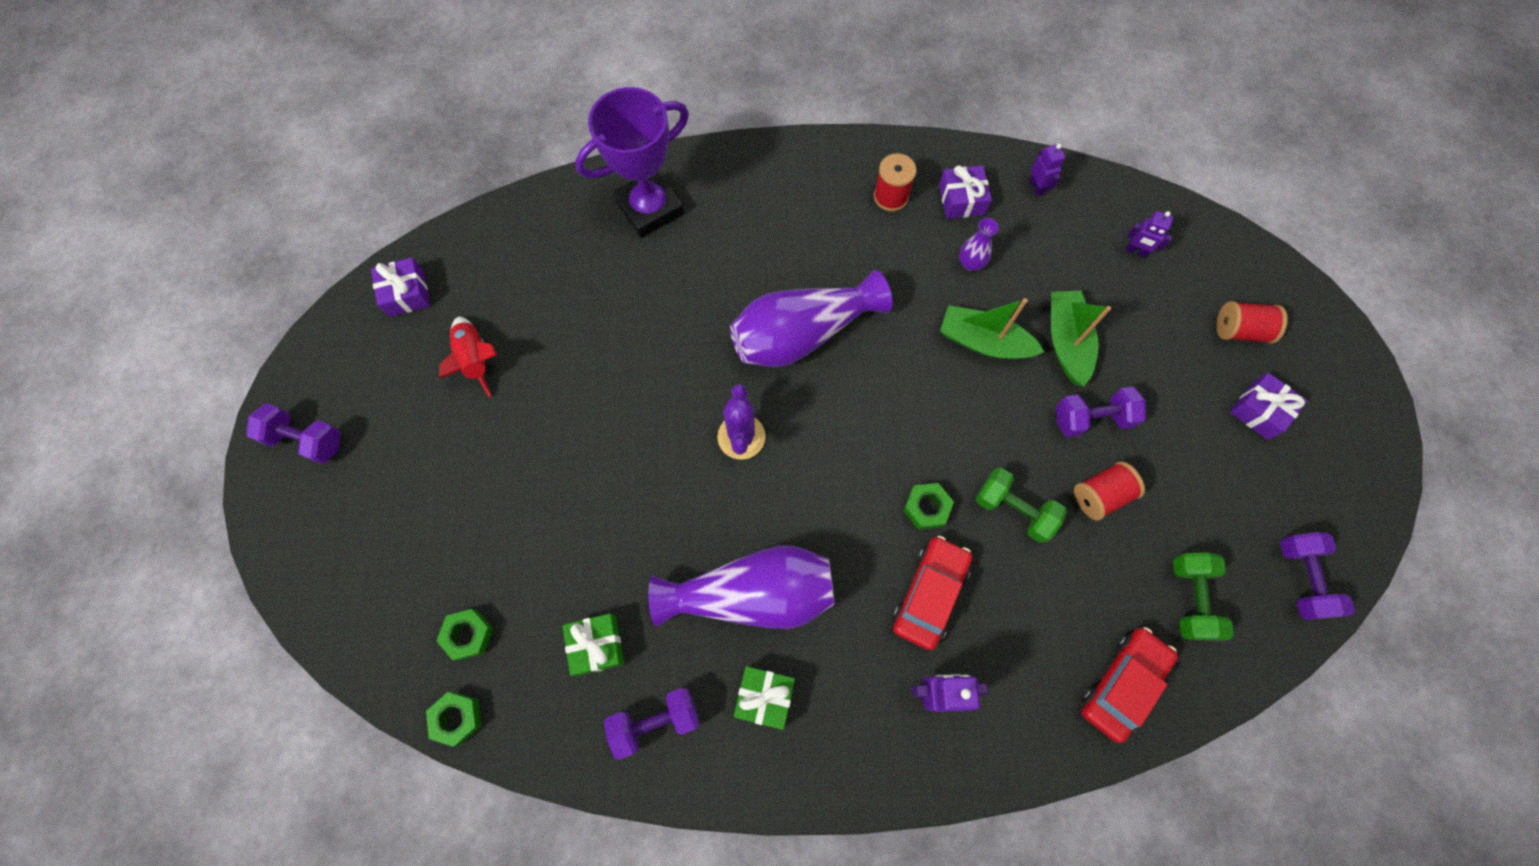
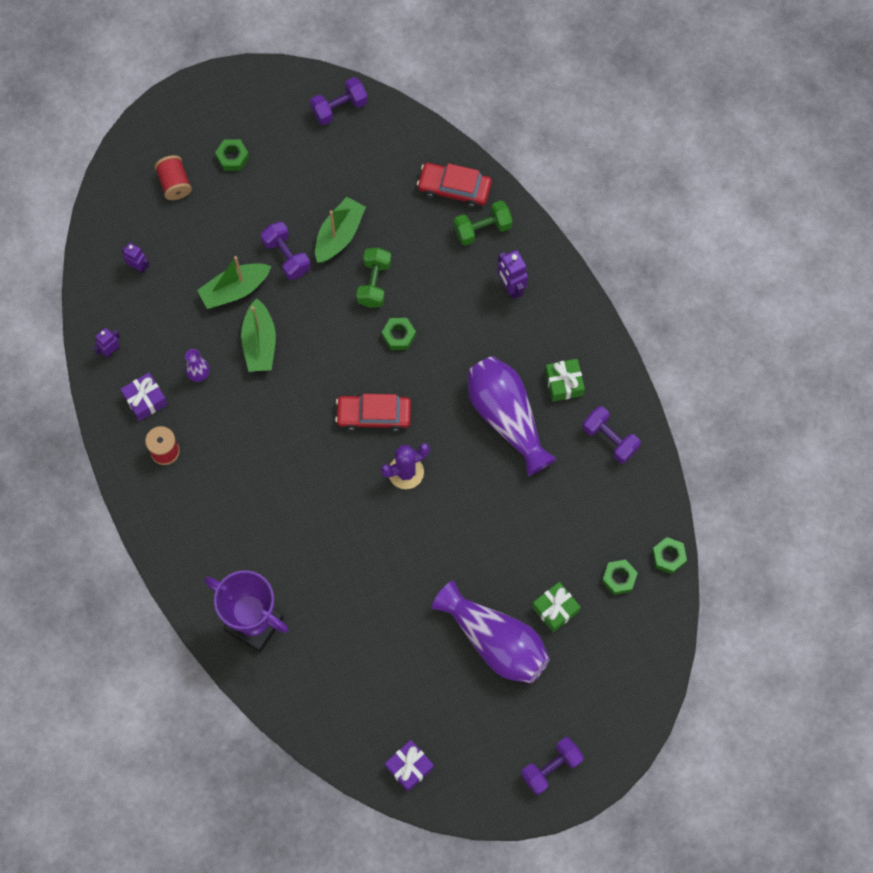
camera: 115 degrees left, 0 degrees up
(306, 440) = (551, 768): purple dumbbell -> purple dumbbell turned 60 degrees clockwise
(476, 359) = (436, 684): red rocket -> none
(596, 645) = (585, 496): green gift -> green gift (555, 609)
(802, 334) = (309, 466): purple vase -> purple vase (495, 641)
(930, 594) = (454, 313): red car -> red car (374, 415)
(1100, 495) = (339, 235): red spool -> green boat
(1135, 251) = (138, 267): purple robot -> purple robot turned 60 degrees counterclockwise
(1190, 599) = (383, 165): green dumbbell -> green dumbbell (482, 229)
(1259, 411) = (232, 157): purple gift -> green nut

